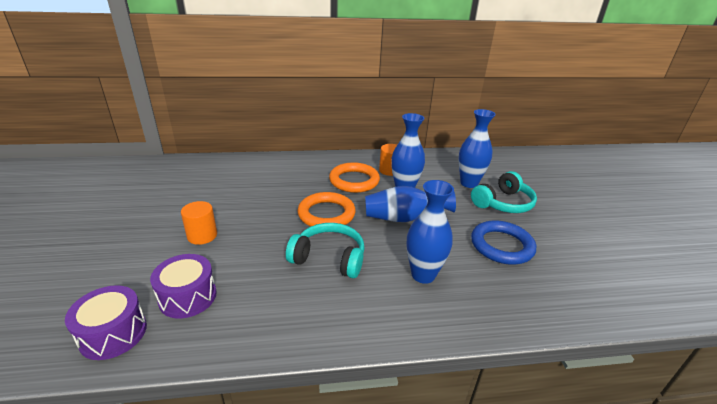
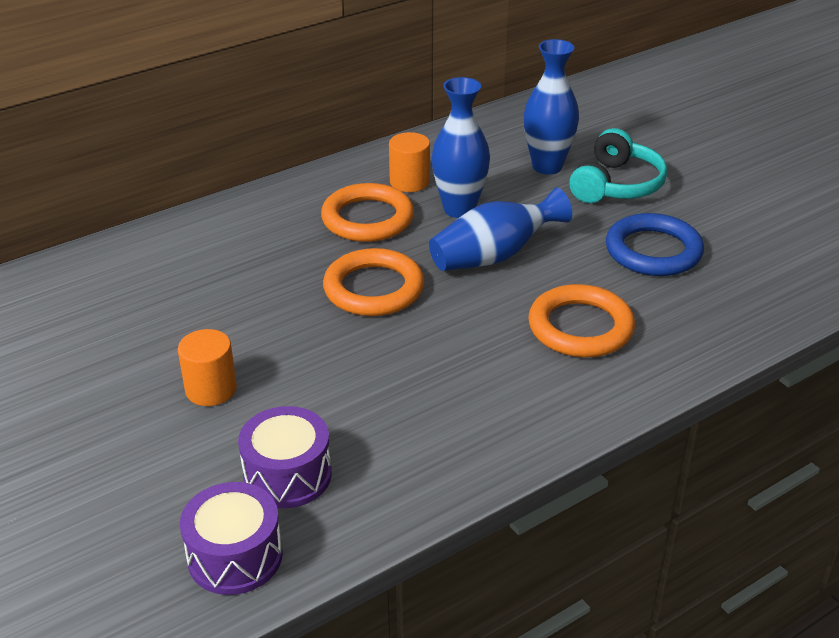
camera: 25 degrees left, 5 degrees up
(329, 258) = (437, 351): turquoise headphones -> none
(423, 275) = (580, 327): blue vase -> orange ring

